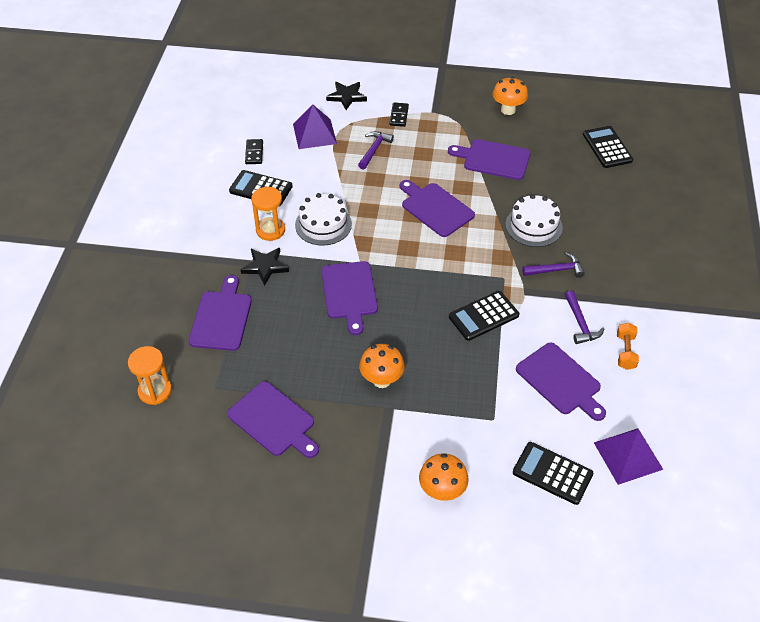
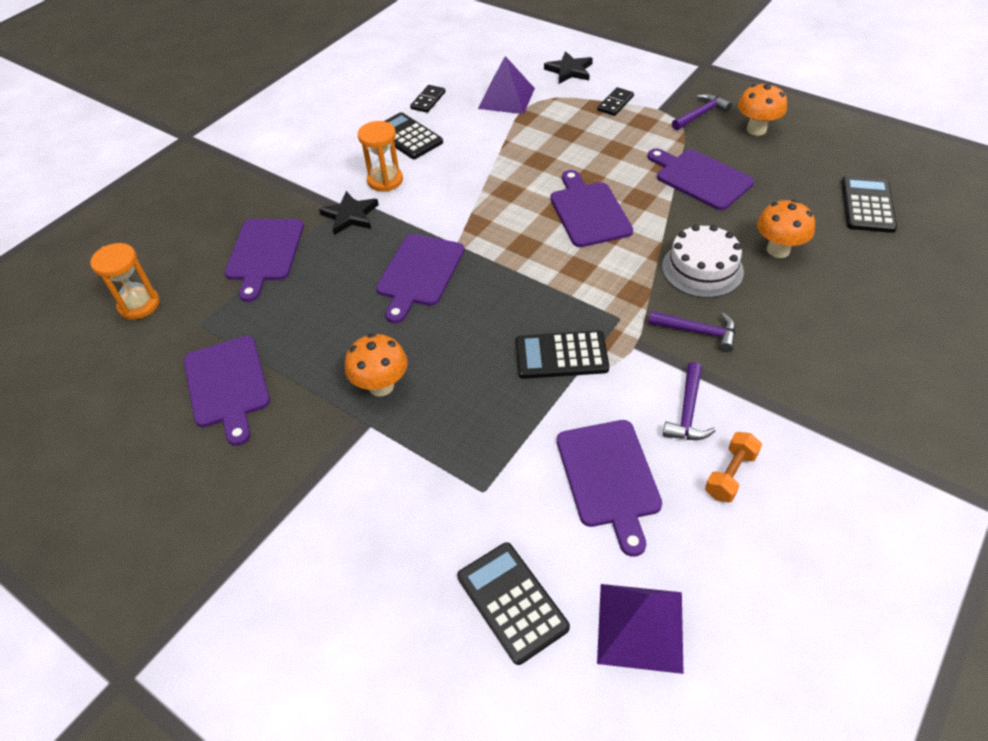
camera: 30 degrees right, 0 degrees up
(221, 318) = (264, 253): purple cutting board -> purple cutting board turned 150 degrees clockwise
(323, 224) = (446, 191): white cake -> none
(374, 150) = (561, 131): purple hammer -> purple hammer (700, 114)
(442, 491) = (350, 558): orange mushroom -> orange mushroom (778, 250)

